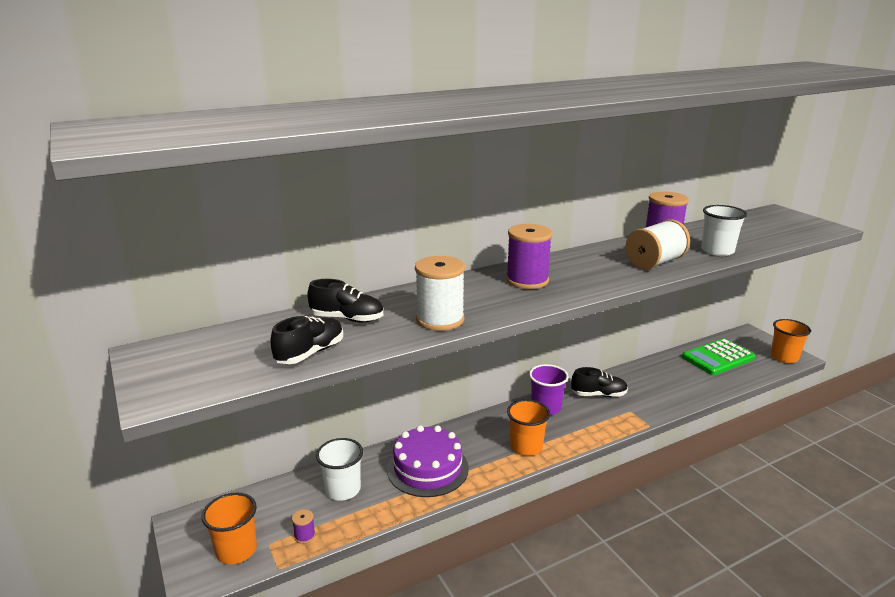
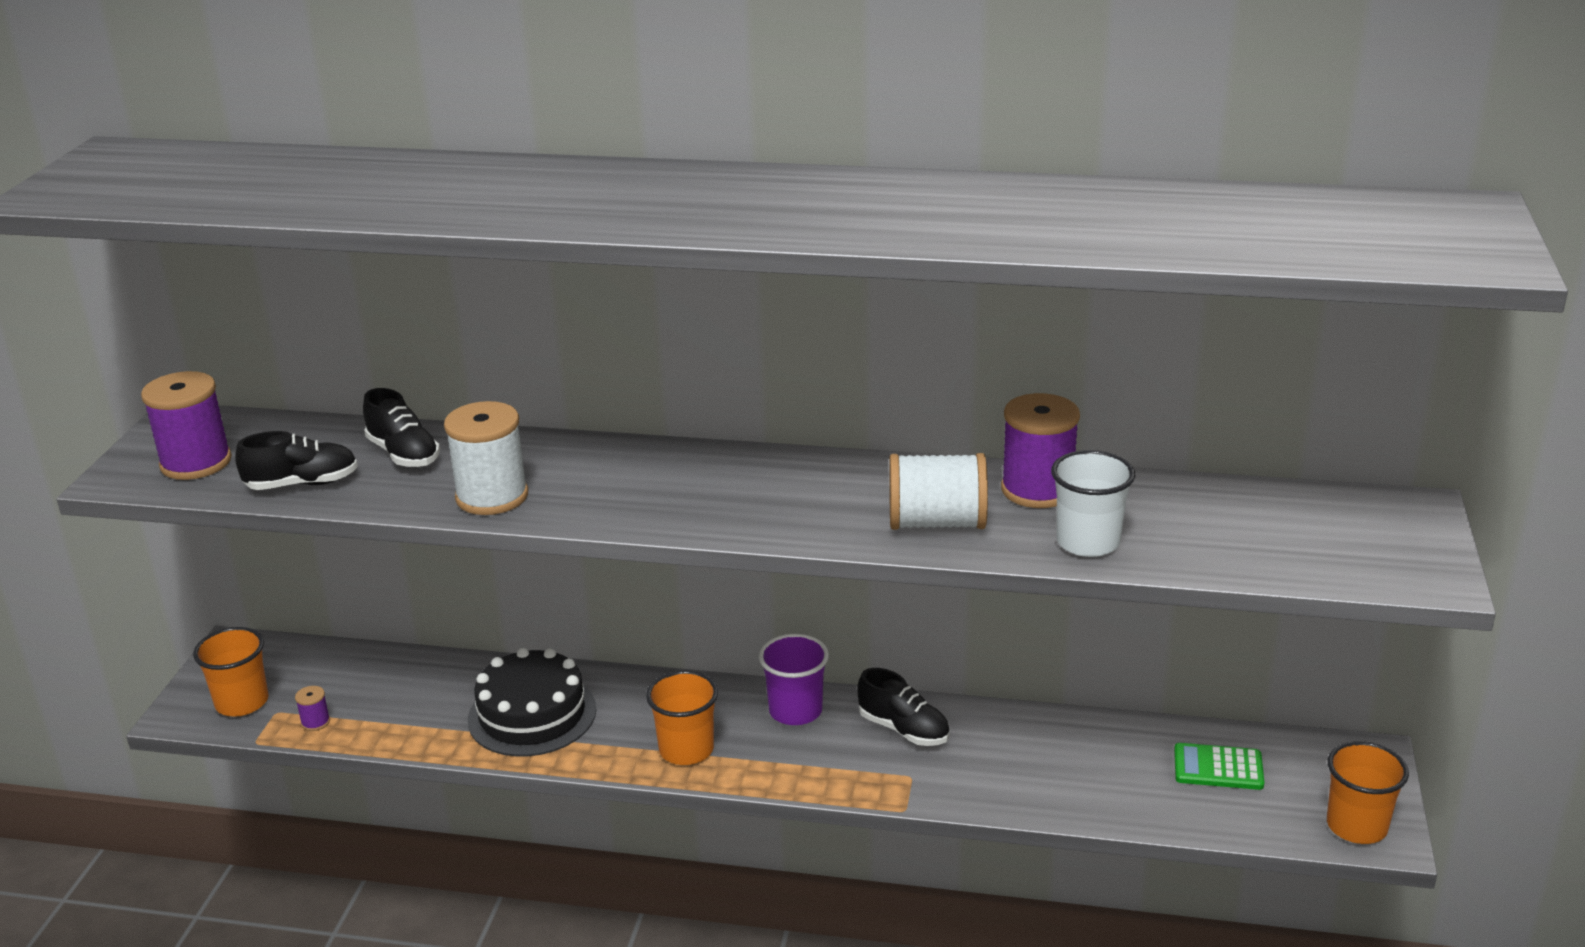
camera: 40 degrees right, 5 degrees up
(342, 489) = (412, 691): white cup -> none
(427, 468) = (532, 714): purple cake -> black cake
(527, 280) = (696, 481): purple spool -> purple spool (196, 463)
(718, 358) = (1218, 768): green calculator -> green calculator, size x0.63

